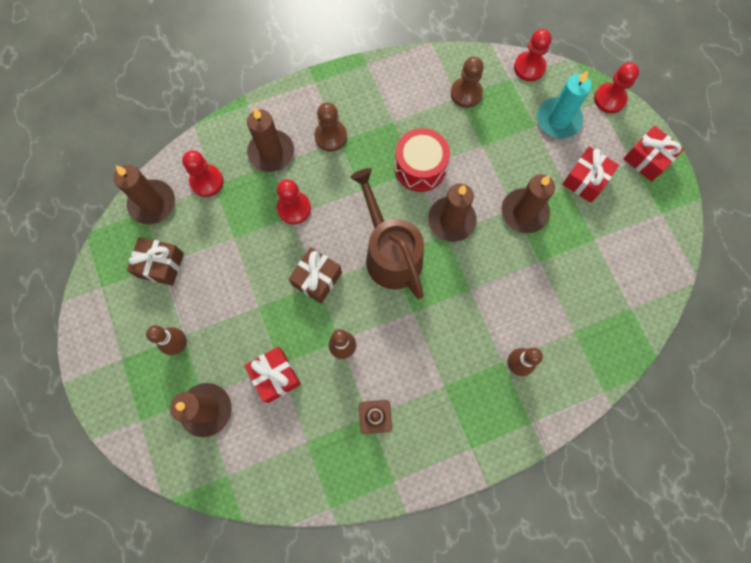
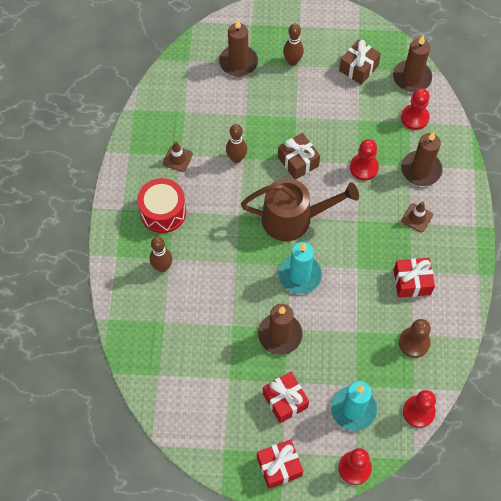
camera: 115 degrees right, 10 degrees down
(275, 376) = (239, 109): red gift -> red gift (412, 282)
(331, 136) = (417, 218): brown pawn -> brown traffic cone
(420, 167) = (358, 273): red drum -> red drum (163, 212)
(451, 220) = (300, 275): brown candle -> turquoise candle

